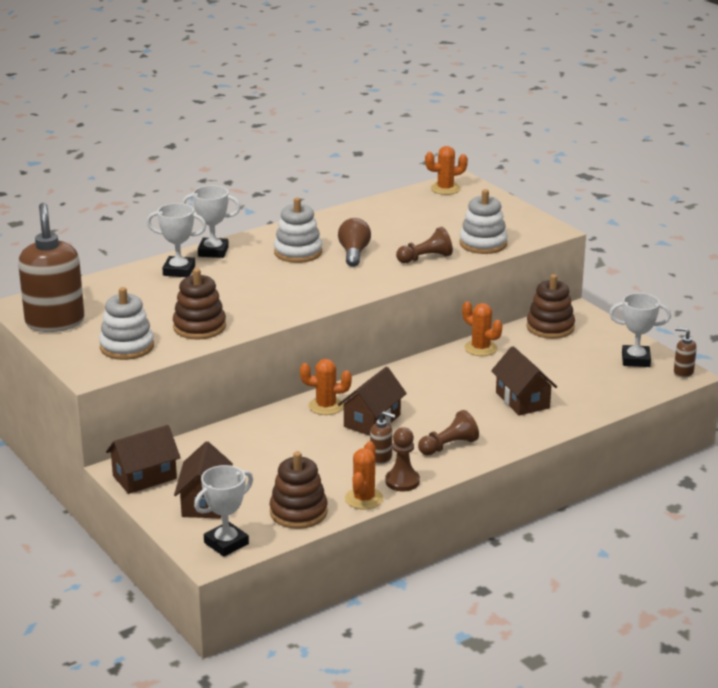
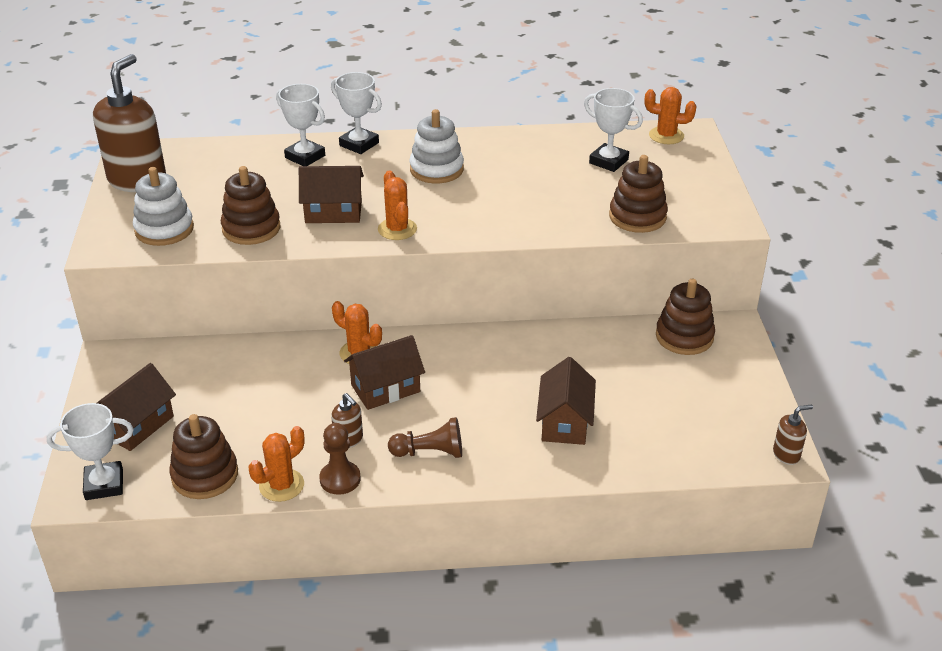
camera: 30 degrees right, 10 degrees up
(144, 477) = (118, 373): brown house -> brown house (333, 212)
(354, 253) = (490, 187): brown light bulb -> none
(425, 258) = (557, 216): brown pawn -> none
(480, 348) = (583, 337): orange cactus -> orange cactus (397, 229)
(483, 244) = (637, 217): white stacking toy -> brown stacking toy
(635, 360) = (744, 415): white trophy -> white trophy (608, 161)
(683, 372) = (786, 454): brown soap dispenser -> brown soap dispenser turned 105 degrees clockwise

